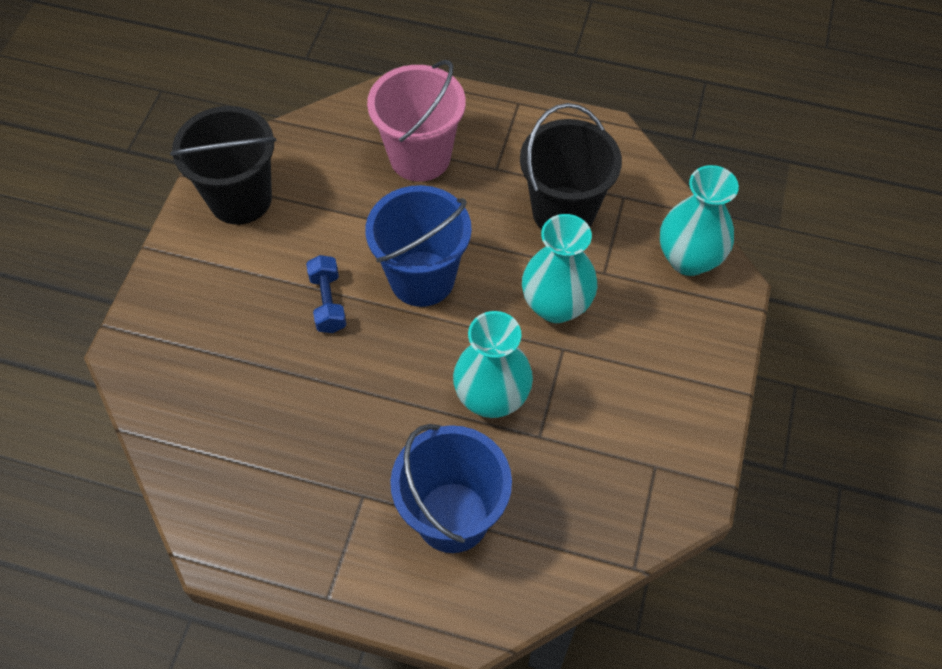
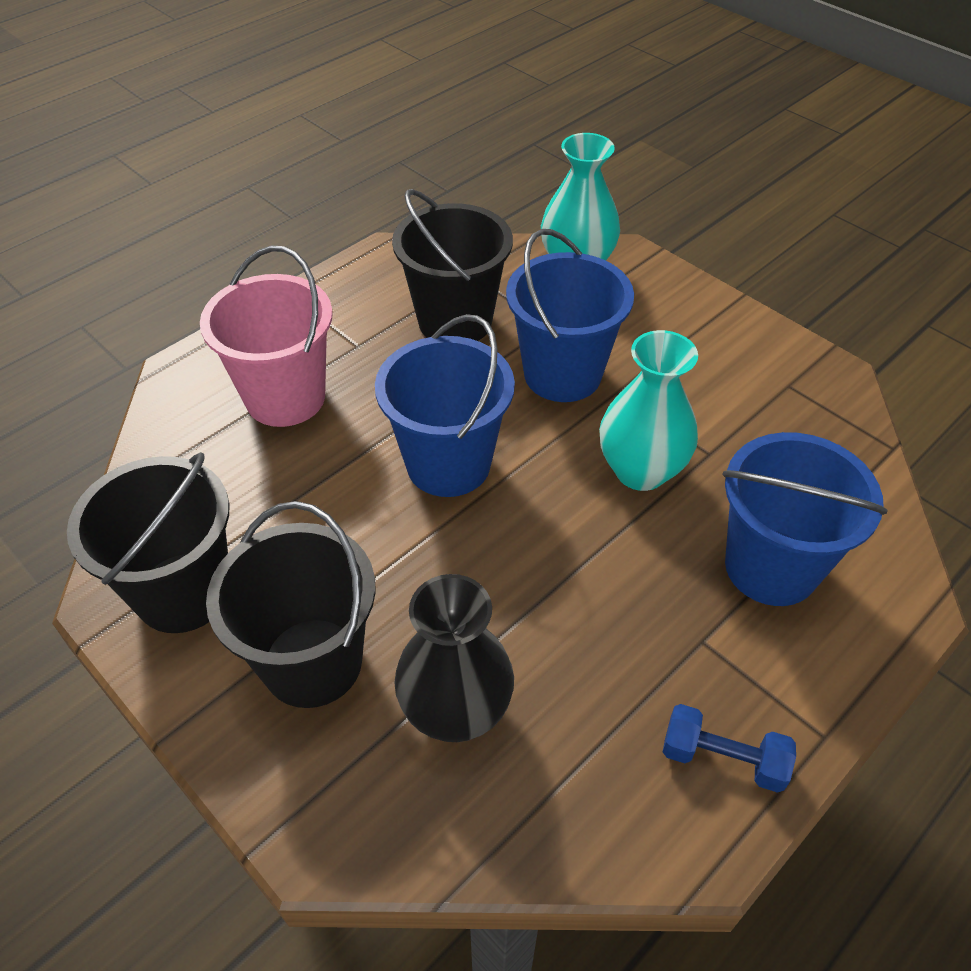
camera: 60 degrees left, 10 degrees down
(229, 288) = (312, 662): none -> black bucket
(236, 378) = (456, 711): none -> black vase
(328, 302) = (414, 564): blue dumbbell -> blue dumbbell (723, 759)
(556, 305) = (562, 374): turquoise vase -> blue bucket

